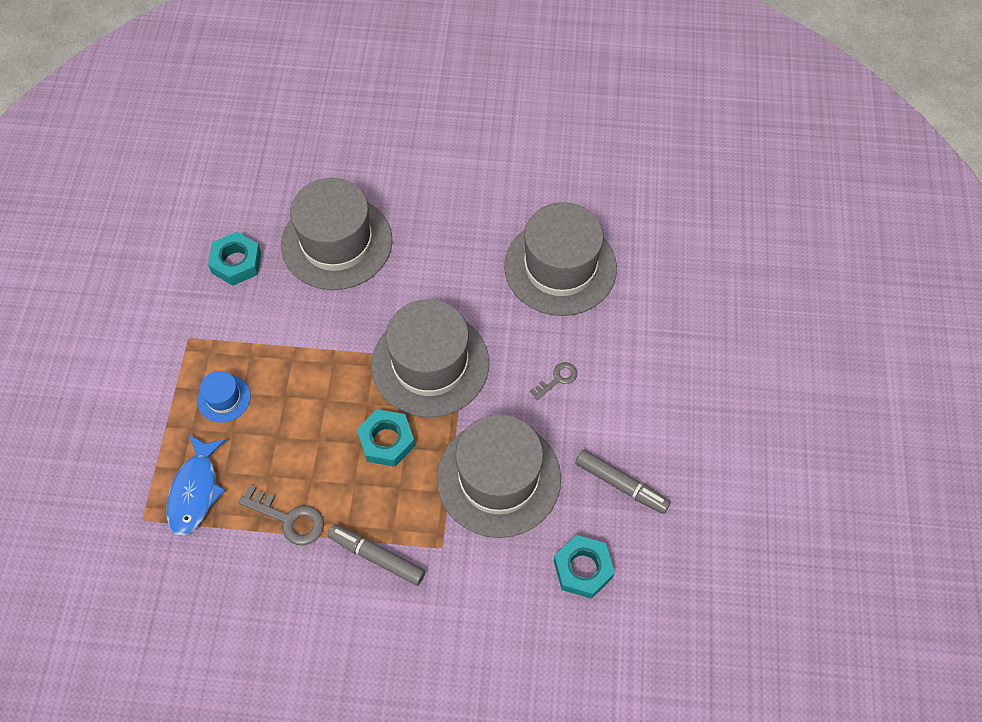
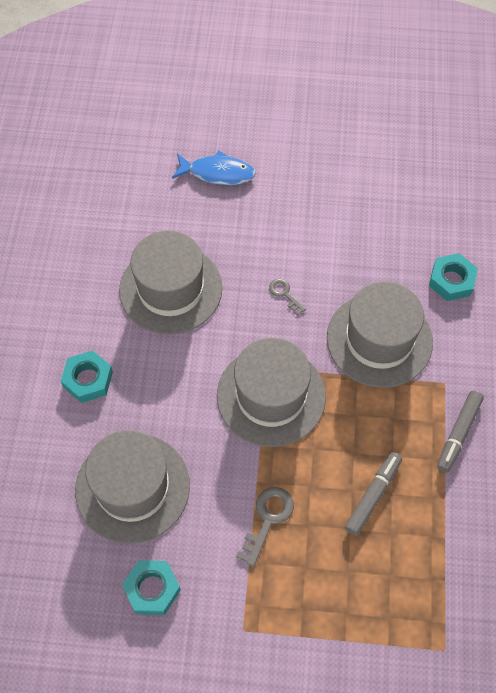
camera: 90 degrees left, 0 degrees up
(195, 491) = (411, 601): blue fish -> blue fish (217, 173)
(224, 398) = (312, 584): blue hat -> none
(288, 518) = (431, 511): grey key -> grey key (268, 519)
(386, 441) = (350, 430): turquoise nut -> turquoise nut (88, 379)
(621, 485) = (379, 251): grey marker -> grey marker (373, 496)

